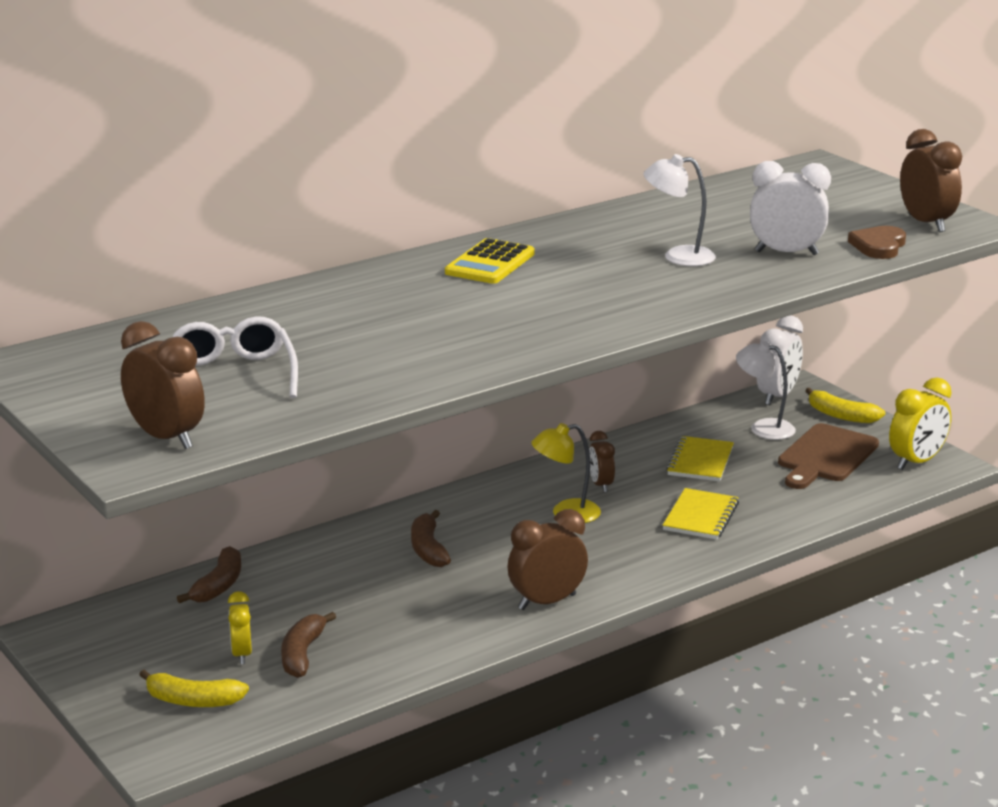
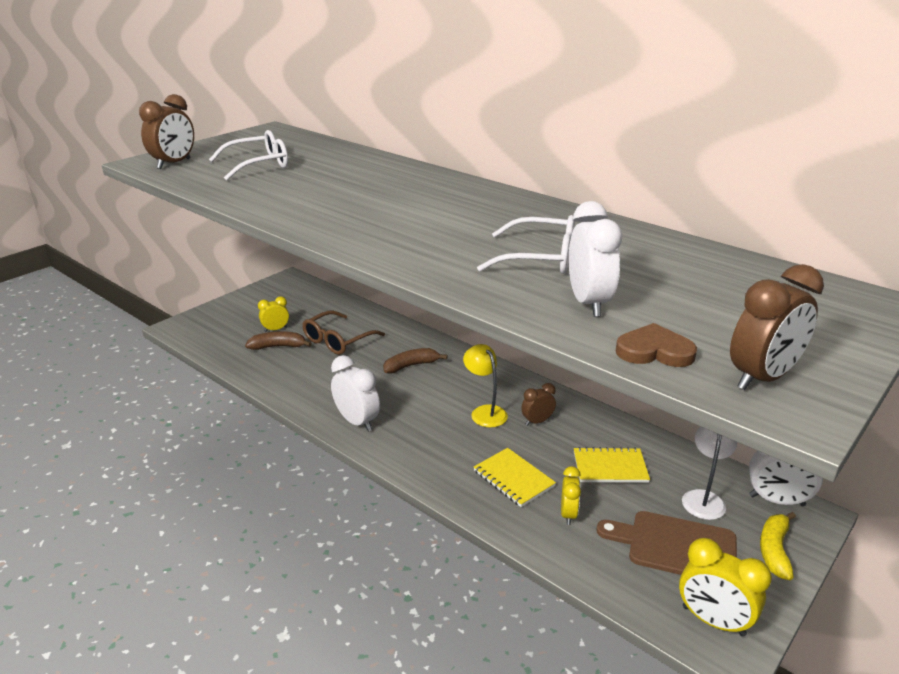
camera: 75 degrees right, 5 degrees up
(193, 701) = (229, 325): yellow banana -> none
(219, 585) = (345, 310): brown banana -> none
(317, 600) = (338, 340): none -> brown glasses
(490, 263) = (473, 201): yellow calculator -> none
(547, 602) = (357, 422): brown clock -> white clock
(678, 256) = (539, 258): white lamp -> white glasses
(700, 516) = (513, 478): yellow notebook -> yellow notebook turned 45 degrees clockwise
(767, 497) = (568, 514): none -> yellow clock

